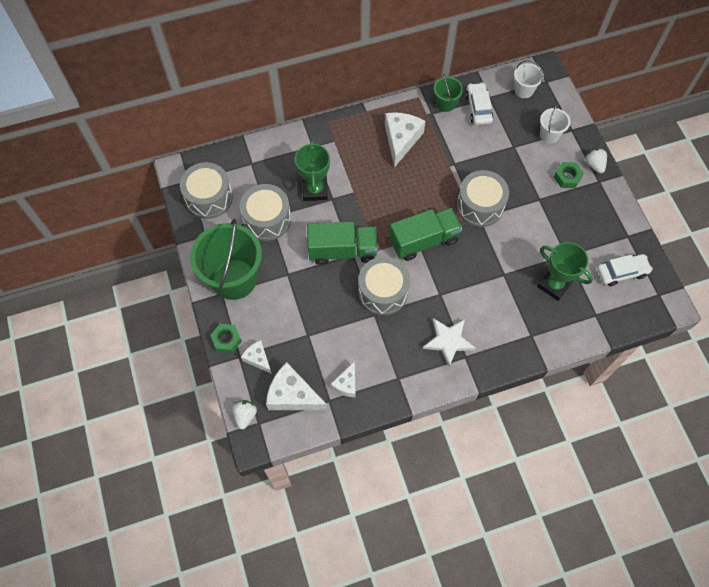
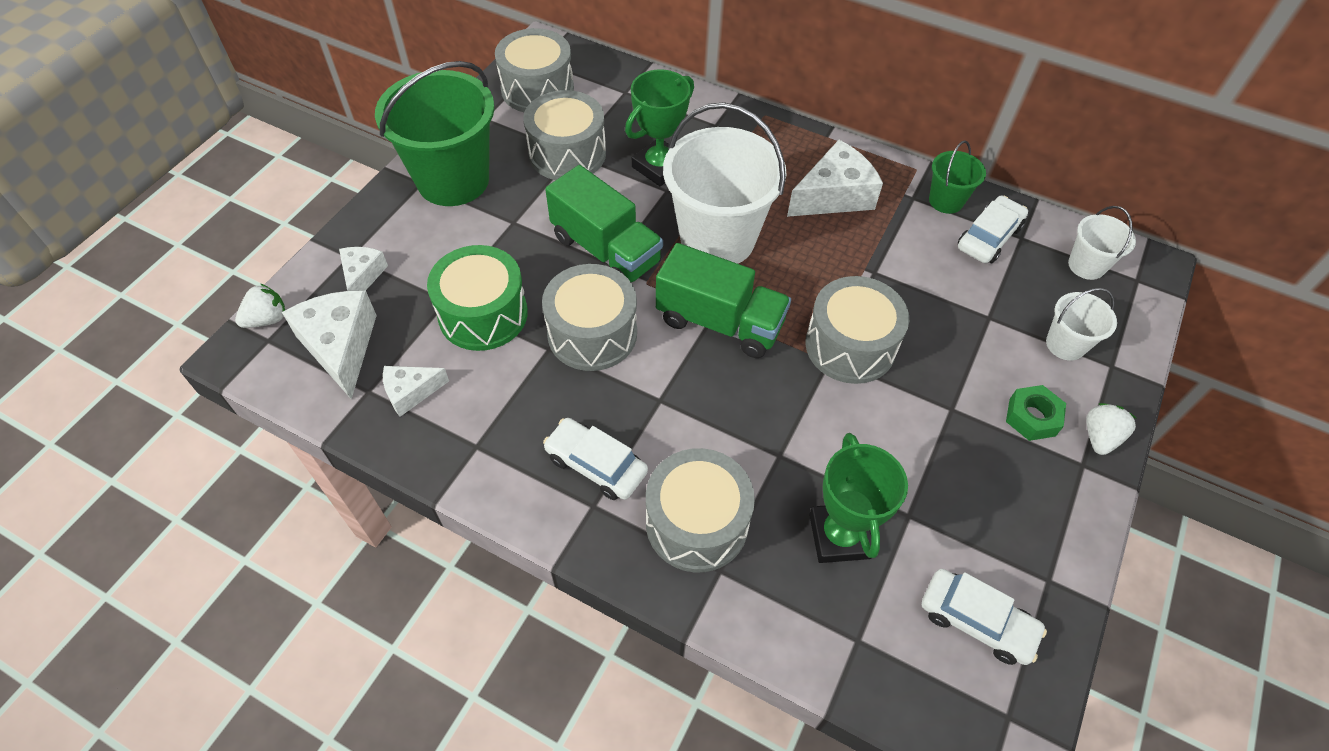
camera: 45 degrees right, 10 degrees down
(226, 340) = (361, 229): green nut -> none
(330, 326) = (483, 314): none -> green drum
(380, 203) = (717, 239): none -> white bucket
(448, 341) = (596, 465): white star -> white car
(506, 327) = (697, 523): none -> grey drum

